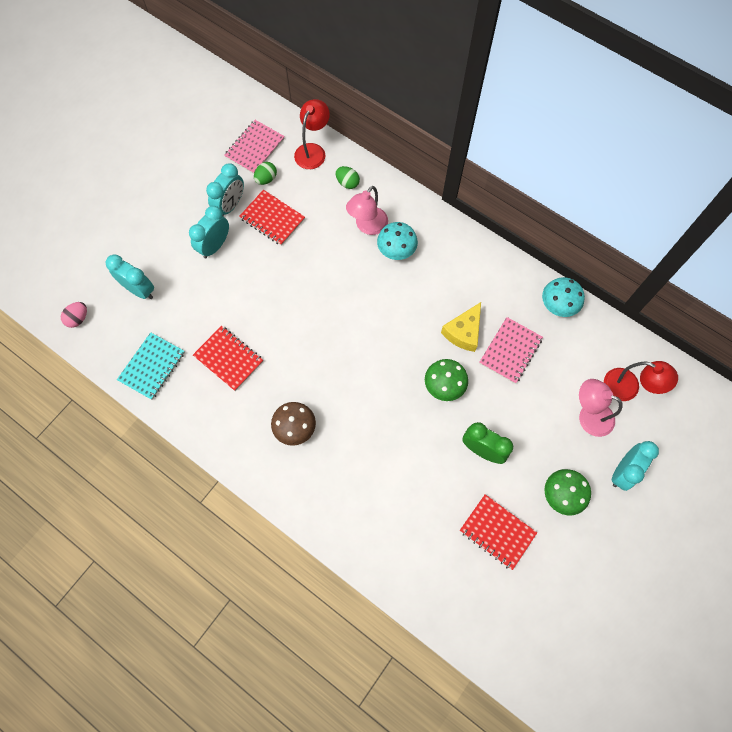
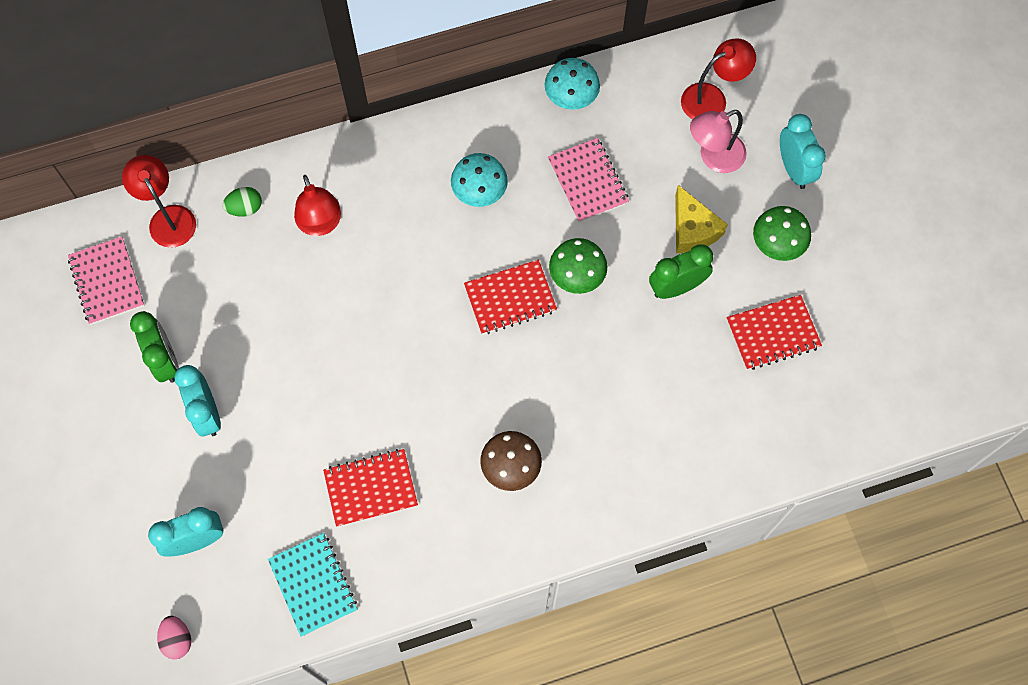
camera: 55 degrees left, 0 degrees up
(230, 205) = (165, 361): turquoise clock -> green clock
(266, 179) = (163, 296): green egg -> none
(272, 219) = (224, 323): red notebook -> red notebook (510, 298)
(367, 226) = (321, 224): pink lamp -> red lamp
(396, 249) = (375, 213): turquoise mushroom -> turquoise mushroom (479, 190)
(463, 332) = (531, 212): yellow cheese -> yellow cheese (693, 229)

